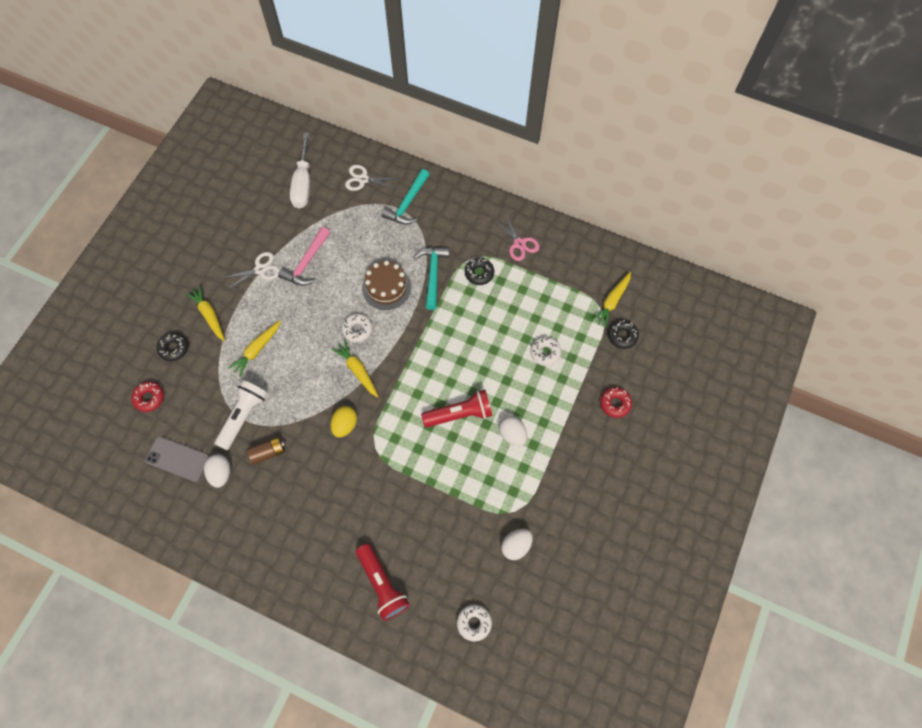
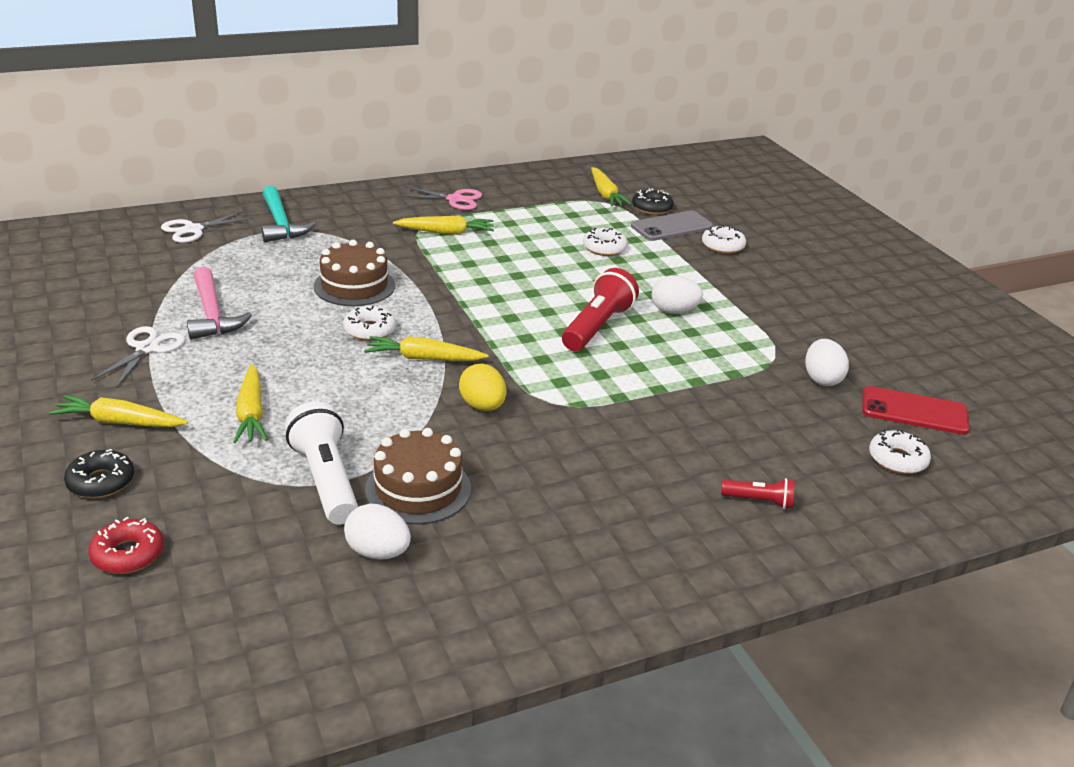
camera: 50 degrees left, 35 degrees down
(177, 459) = (280, 584): grey phone -> grey phone (672, 227)
(268, 452) = (418, 489): brown battery -> brown cake
(303, 183) = (108, 262): white screwdriver -> none
(382, 584) = (759, 501): red flashlight -> red flashlight, size x0.52
(433, 274) = (395, 254): turquoise hammer -> none
(479, 273) = (446, 232): black donut -> yellow carrot
(528, 606) = (914, 411): none -> red phone
(615, 403) = (722, 246): red donut -> white donut

